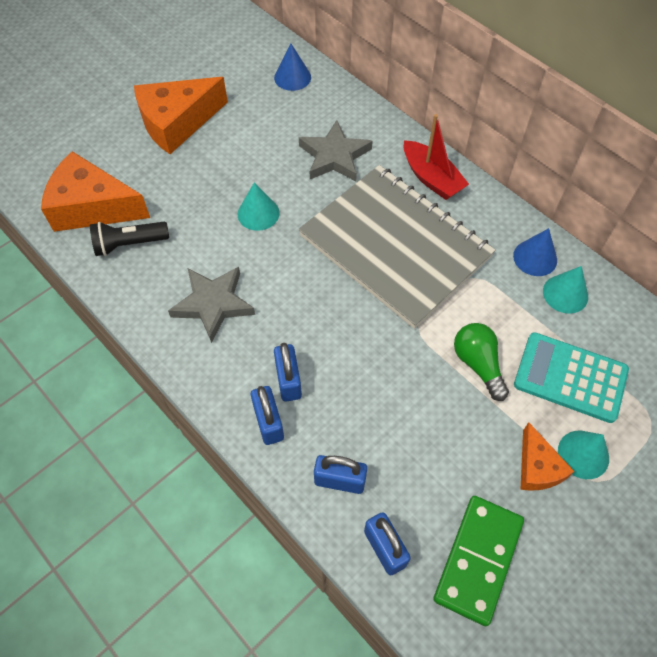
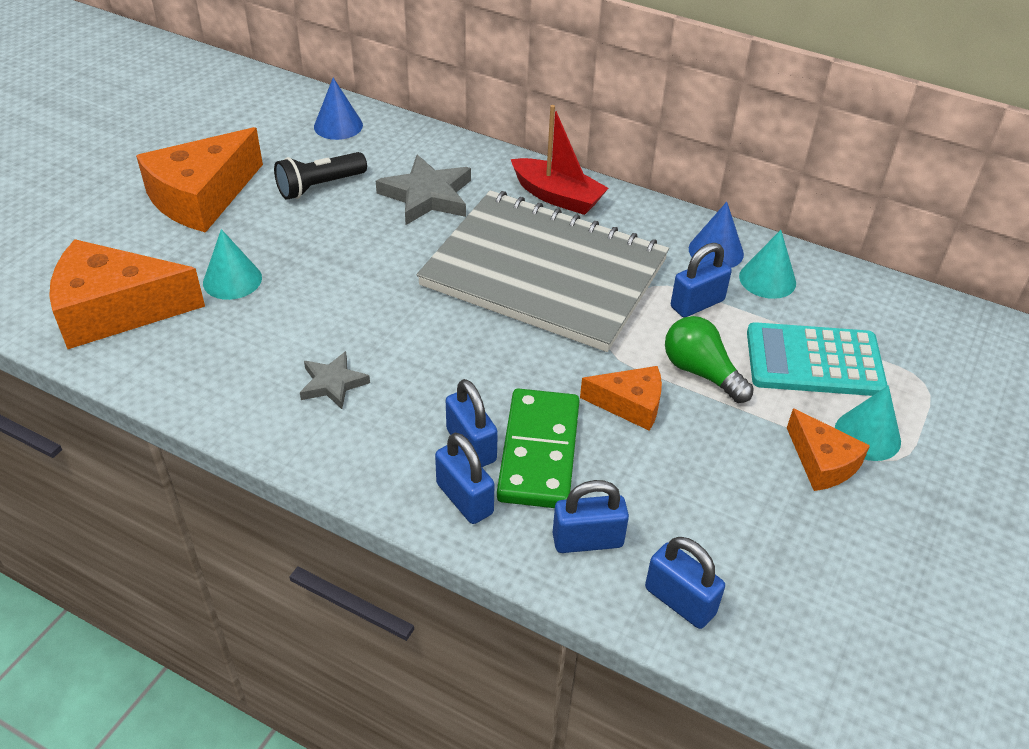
camera: 20 degrees left, 15 degrees down
(129, 244) = (186, 341): black flashlight -> black flashlight (320, 186)
(213, 304) = (333, 383): grey star -> grey star, size x0.60
(258, 213) = (353, 273): turquoise cone -> turquoise cone (232, 280)
(413, 378) = (630, 404): none -> orange cheese
(478, 560) = (801, 581): green domino -> green domino (539, 452)
(500, 302) = (697, 304): none -> blue padlock

